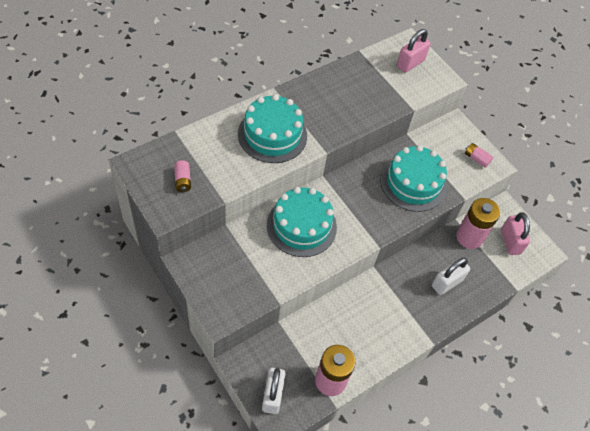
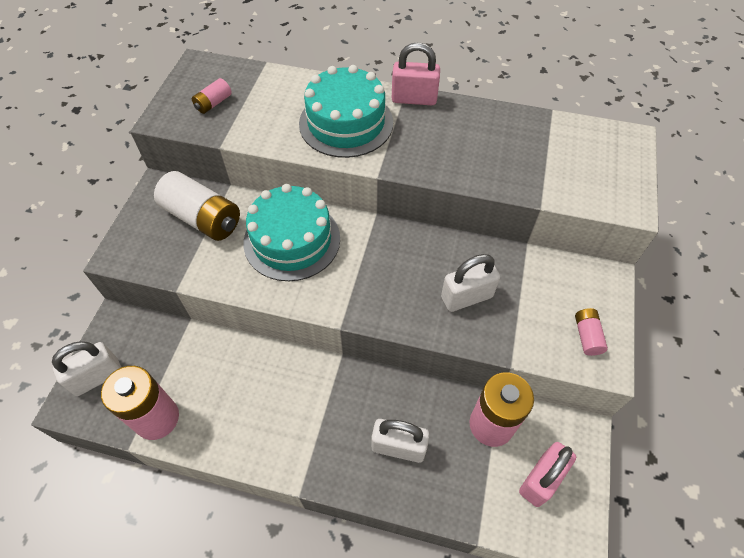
camera: 55 degrees right, 0 degrees up
(239, 256) = (203, 218): none -> white battery
(410, 63) = (602, 159): pink padlock -> pink padlock (414, 99)
(413, 183) = (466, 297): turquoise cake -> white padlock

